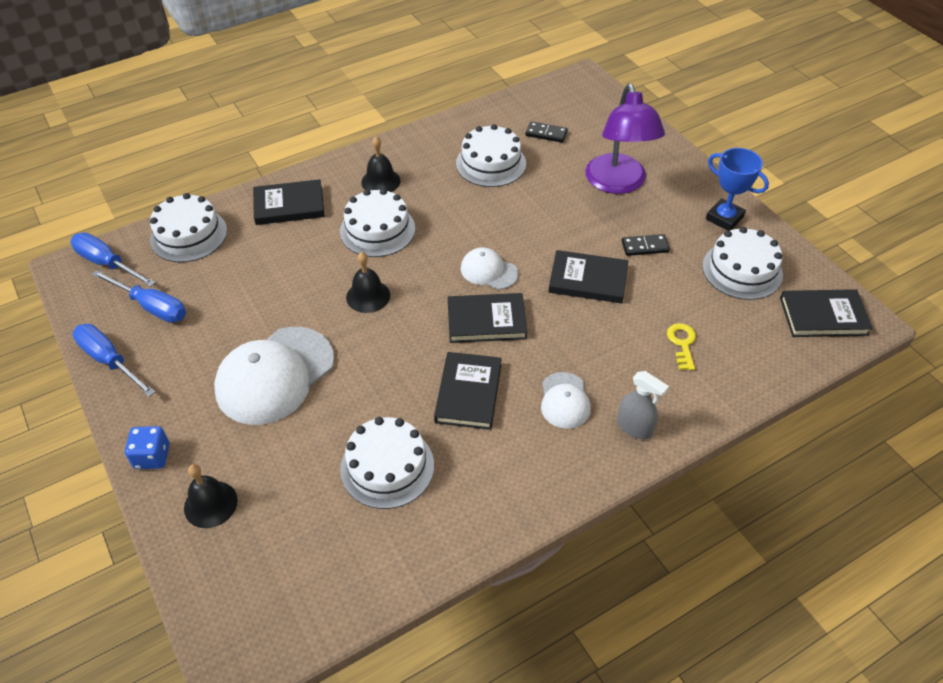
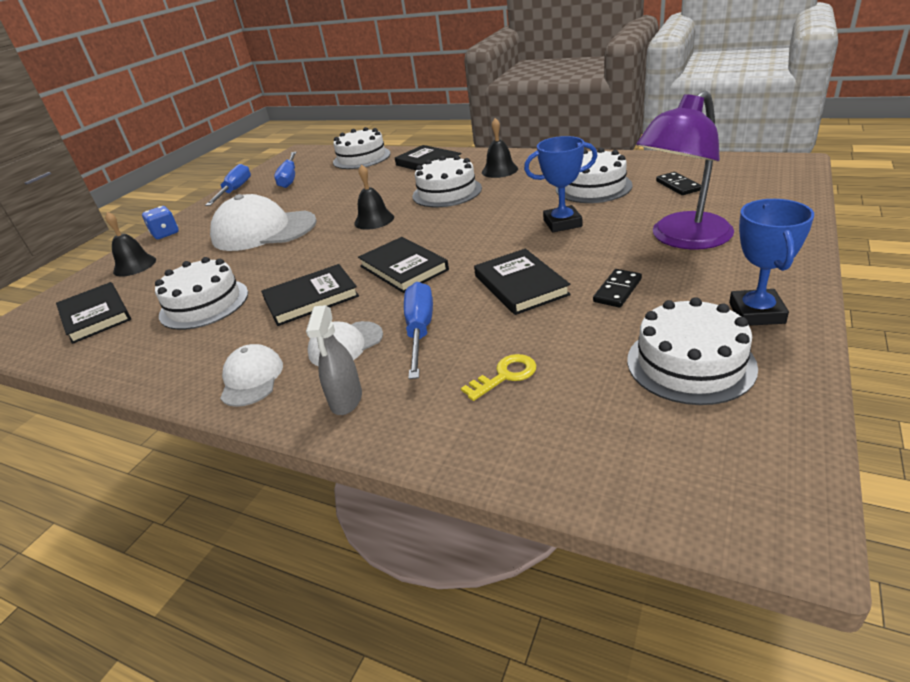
camera: 60 degrees right, 15 degrees down
(107, 264) = (312, 156): blue screwdriver -> blue screwdriver (420, 330)
(488, 271) = (463, 243): white cap -> white cap (251, 379)
(527, 211) = (562, 223): none -> blue trophy
(645, 246) = (617, 290): black domino -> black domino turned 75 degrees clockwise
(823, 316) = (720, 470): black book -> black book (95, 315)

